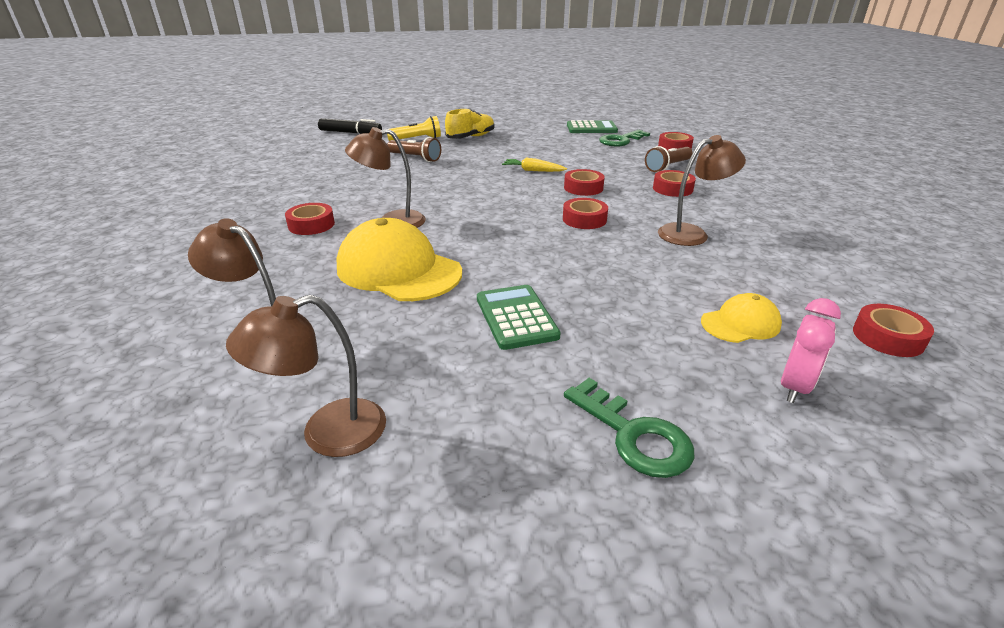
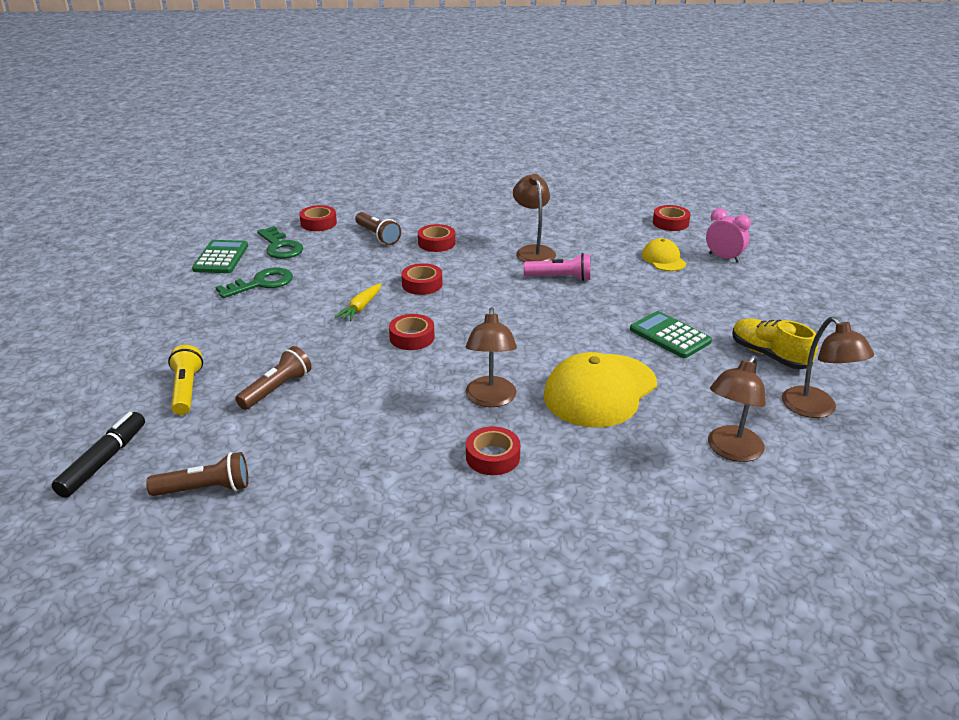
camera: 85 degrees left, 0 degrees up
(315, 153) = (205, 489): none -> brown flashlight
(471, 137) = (205, 344): yellow shoe -> yellow shoe (769, 355)
(516, 317) = (670, 336): green calculator -> green calculator turned 60 degrees clockwise
(584, 219) = (499, 292): red tape -> red tape (412, 337)
(634, 249) = (560, 278): none -> pink flashlight
(634, 435) = (779, 308): green key -> green key (262, 283)

